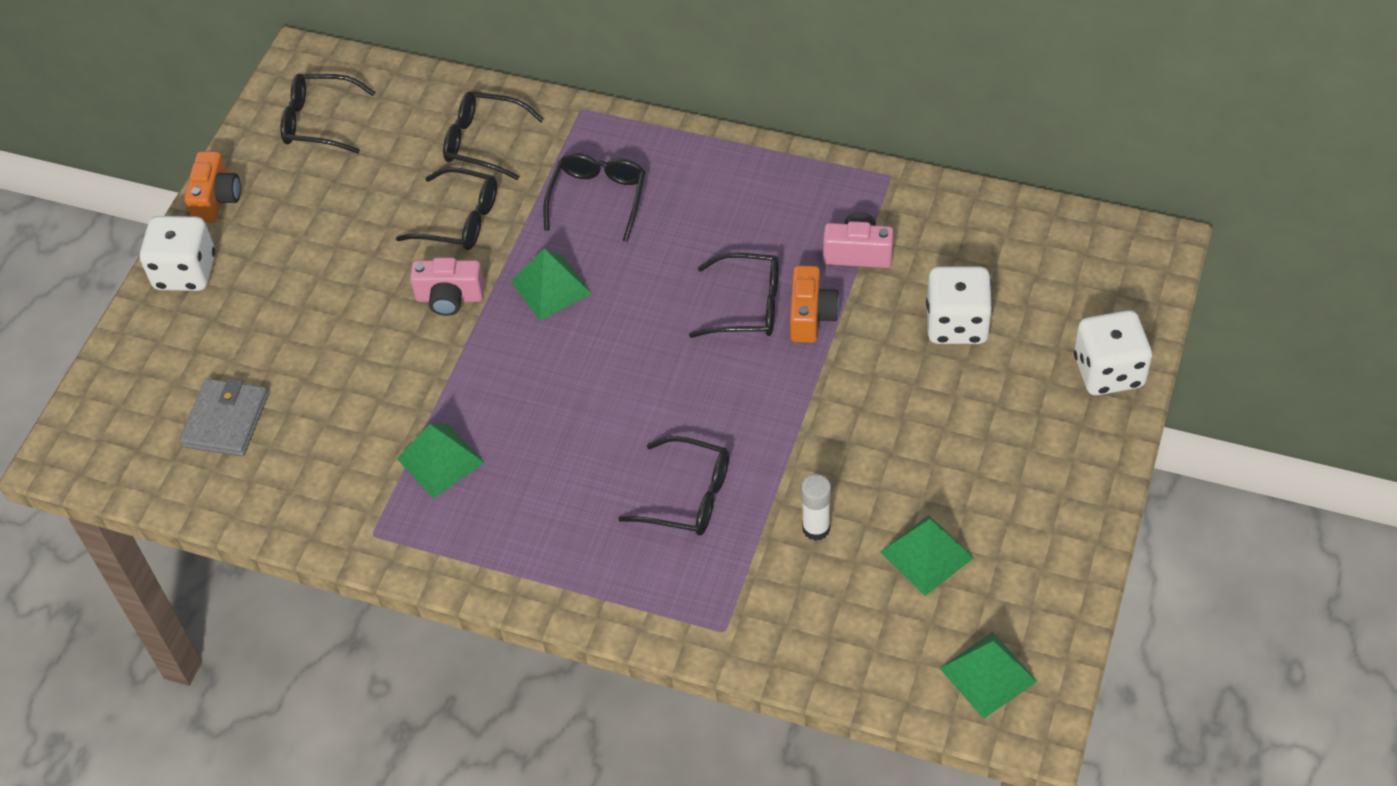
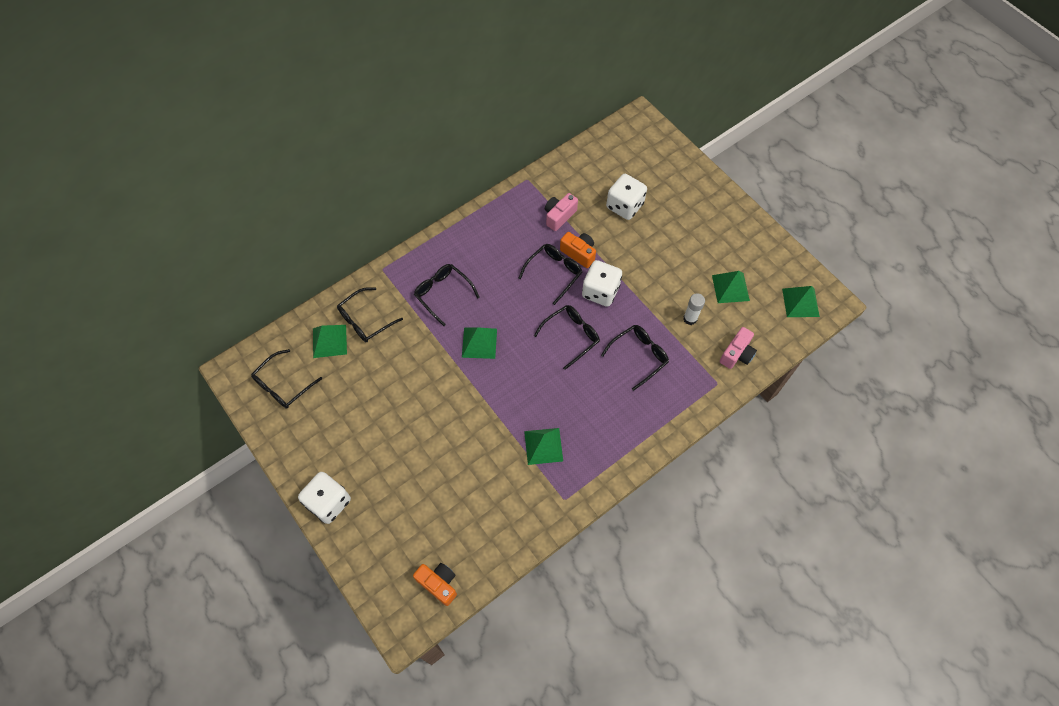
camera: 60 degrees left, 10 degrees up
(216, 199) = (292, 462): orange camera -> orange camera (438, 584)
(226, 420) = (443, 532): grey wallet -> none
(421, 125) = (329, 341): none -> green pyramid
(450, 297) = (450, 388): pink camera -> pink camera (736, 354)
(459, 220) = (405, 358): black glasses -> black glasses (571, 336)
(1108, 371) = (687, 172): white dice -> white dice (600, 291)

